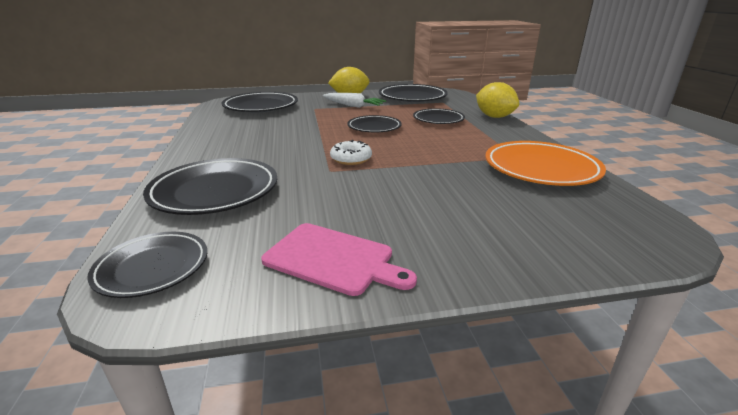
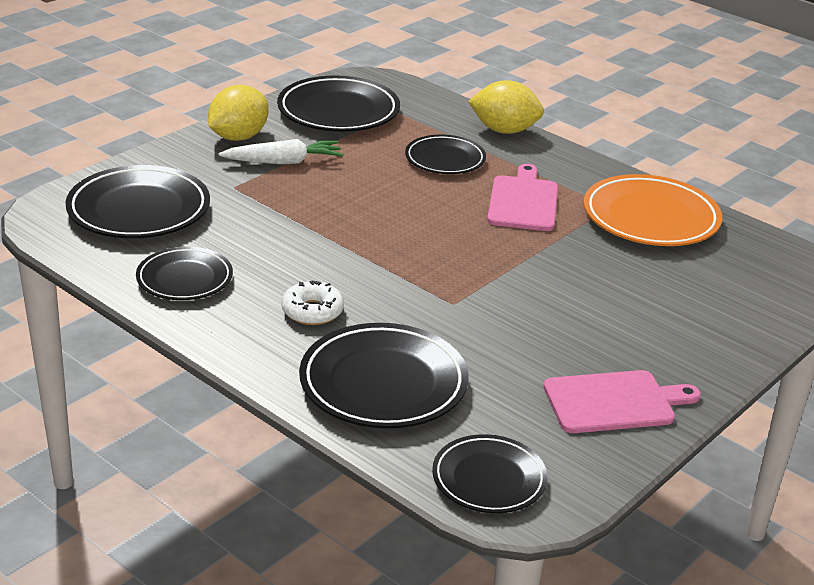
camera: 40 degrees left, 5 degrees up
(351, 159) = (448, 275): white donut -> white donut (312, 311)
(374, 127) = (388, 204): black plate -> black plate (184, 279)
(457, 142) = (523, 201): none -> pink cutting board

